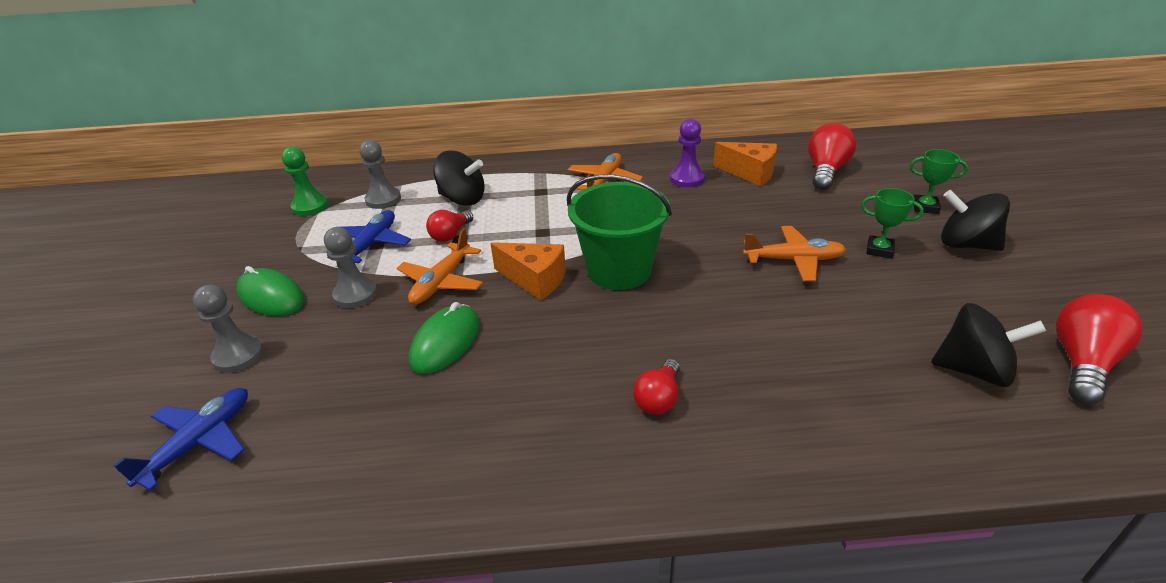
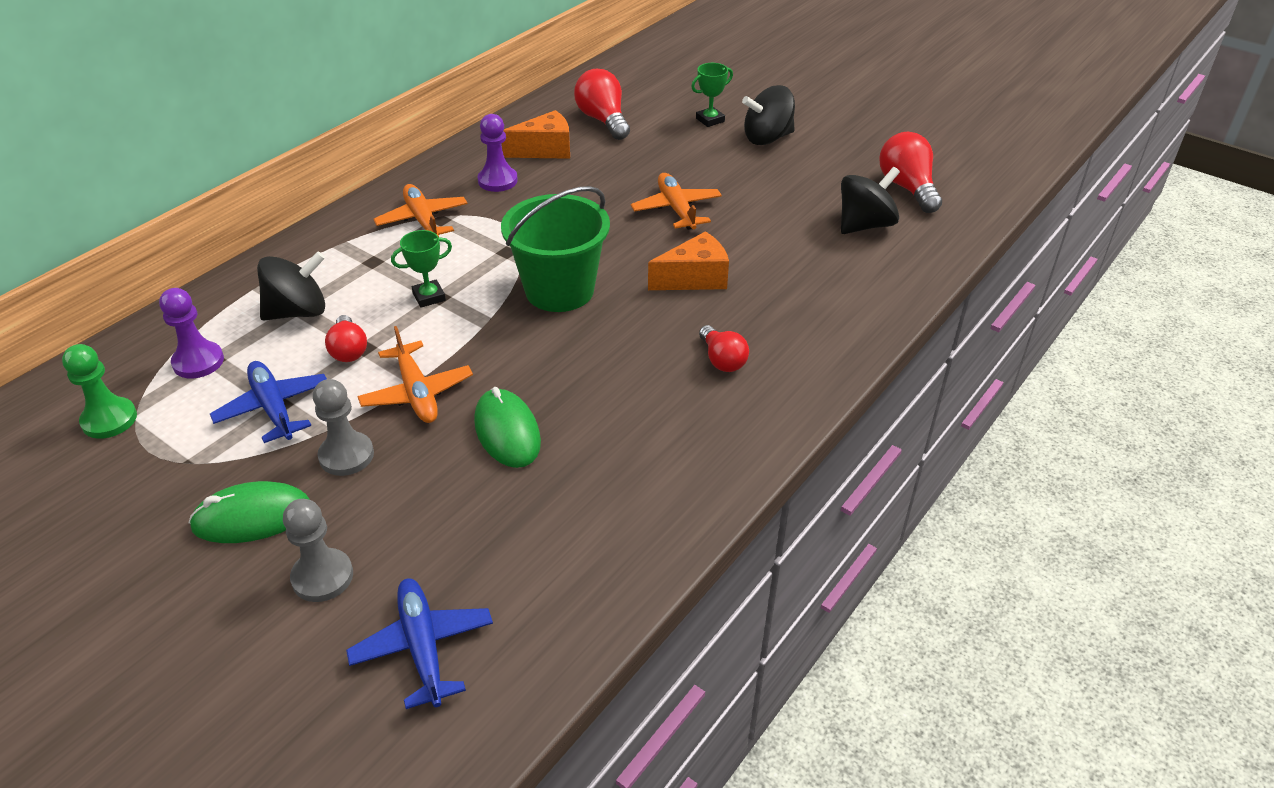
camera: 50 degrees left, 5 degrees up
(383, 199) = (198, 362): grey pawn -> purple pawn
(535, 280) = (501, 339): orange cheese -> orange cheese (694, 278)
(794, 260) = (676, 209): orange plane -> orange plane turned 60 degrees counterclockwise
(879, 250) = (721, 170): green trophy -> green trophy (429, 297)

